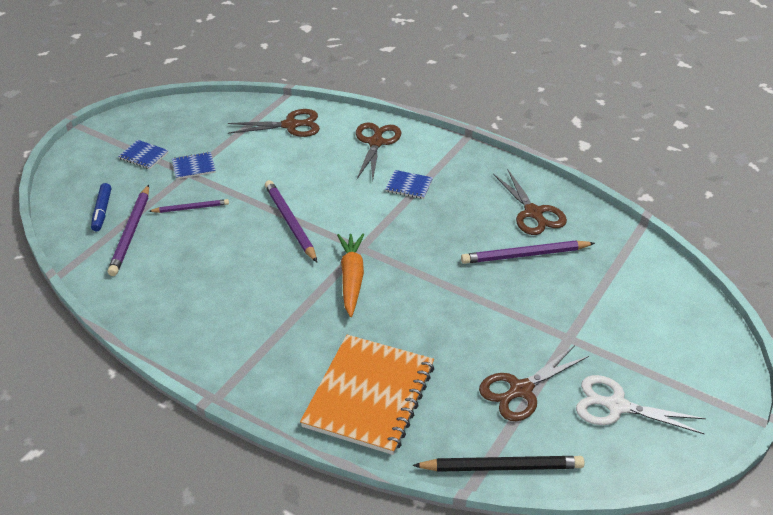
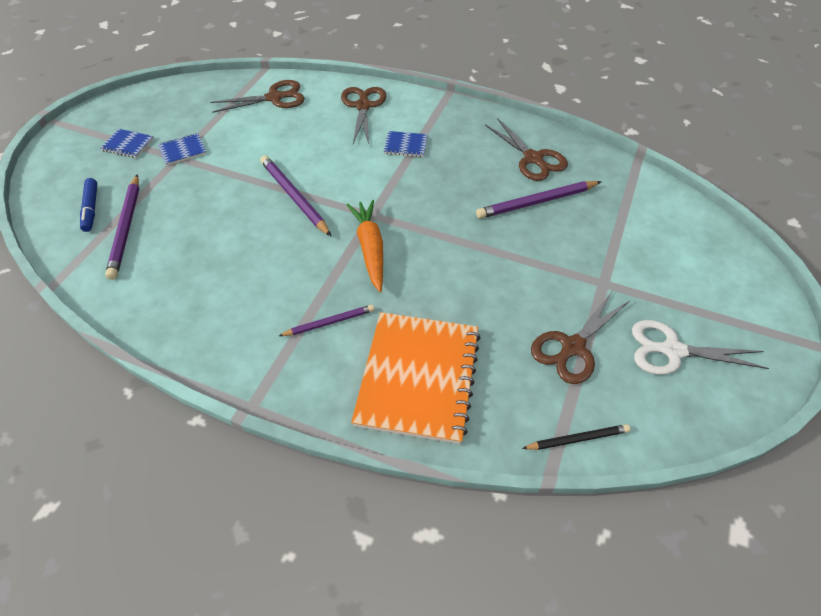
camera: 10 degrees left, 10 degrees up
(191, 208) = (187, 194): purple pencil -> purple pencil (329, 322)
(501, 467) = (577, 439): black pencil -> black pencil, size x0.61

